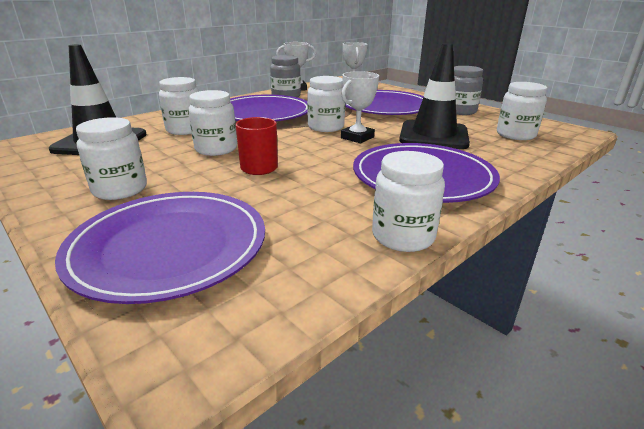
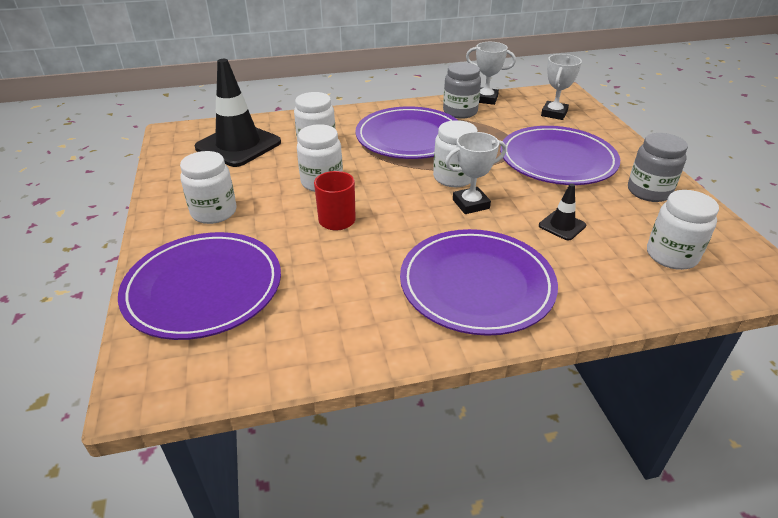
camera: 30 degrees right, 10 degrees up
(403, 236) = (379, 348): white jar -> none
(433, 135) = (562, 225): black traffic cone -> black traffic cone, size x0.46

